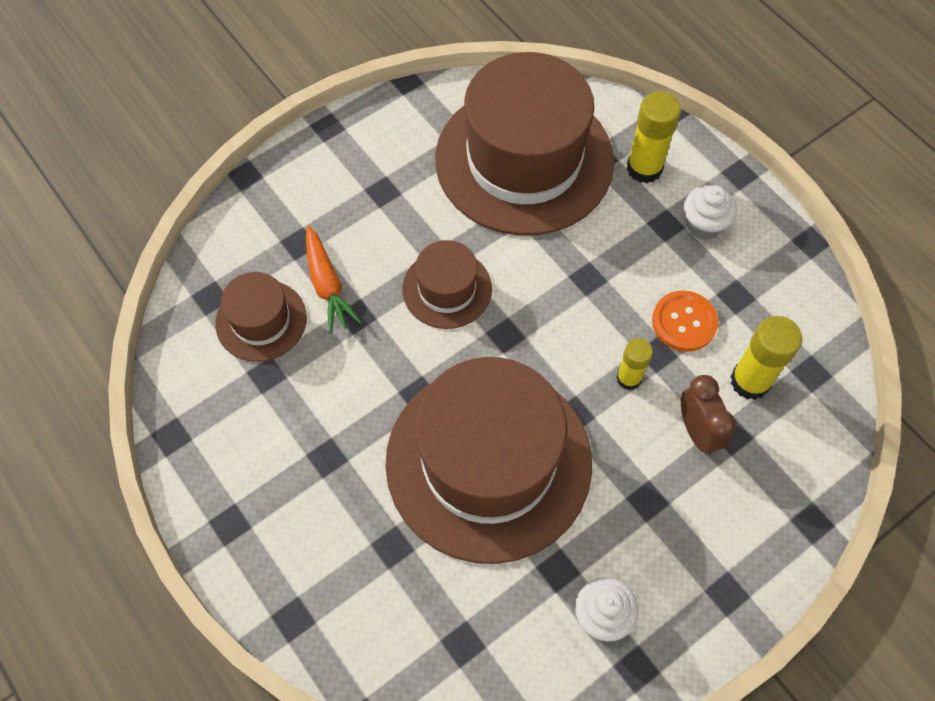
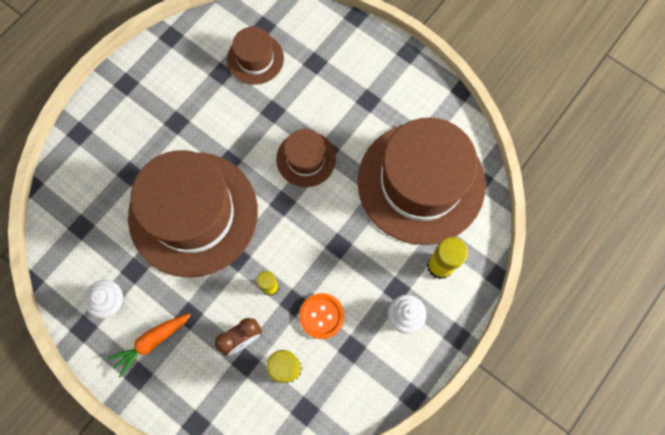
camera: 75 degrees right, 10 degrees up
(327, 285) = (289, 88): orange carrot -> orange carrot (152, 342)

